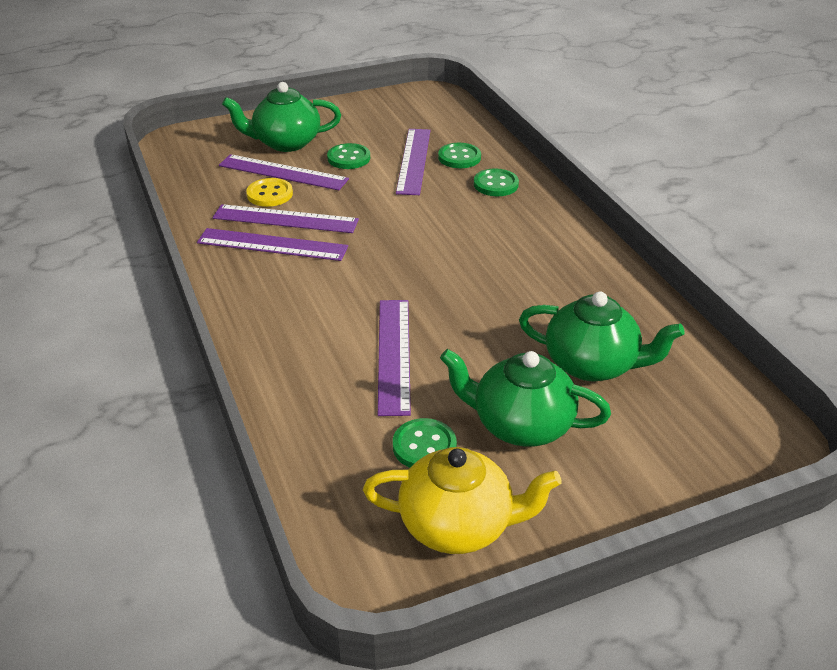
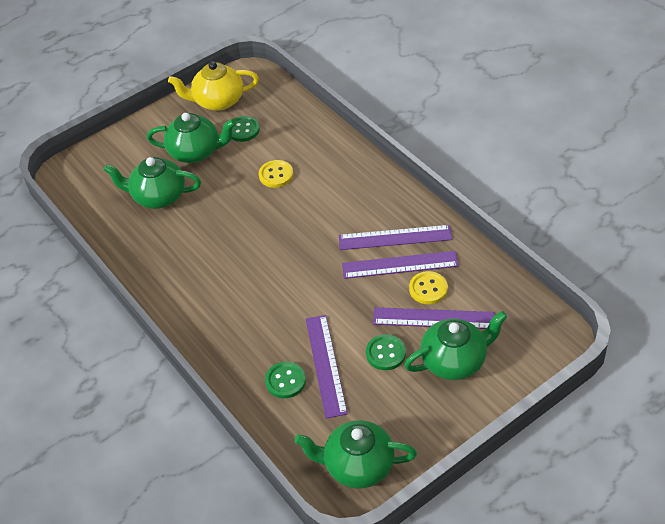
camera: 170 degrees right, 10 degrees up
(394, 354) = (276, 175): purple ruler -> yellow button
(414, 104) = (358, 466): none -> green teapot
(496, 184) = (245, 350): green button -> none

